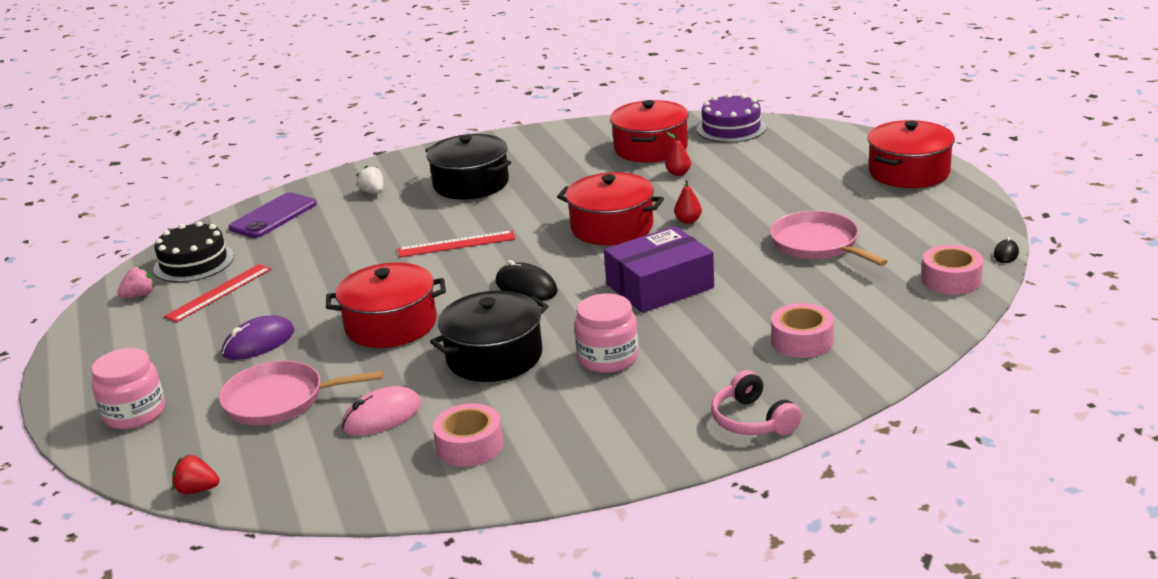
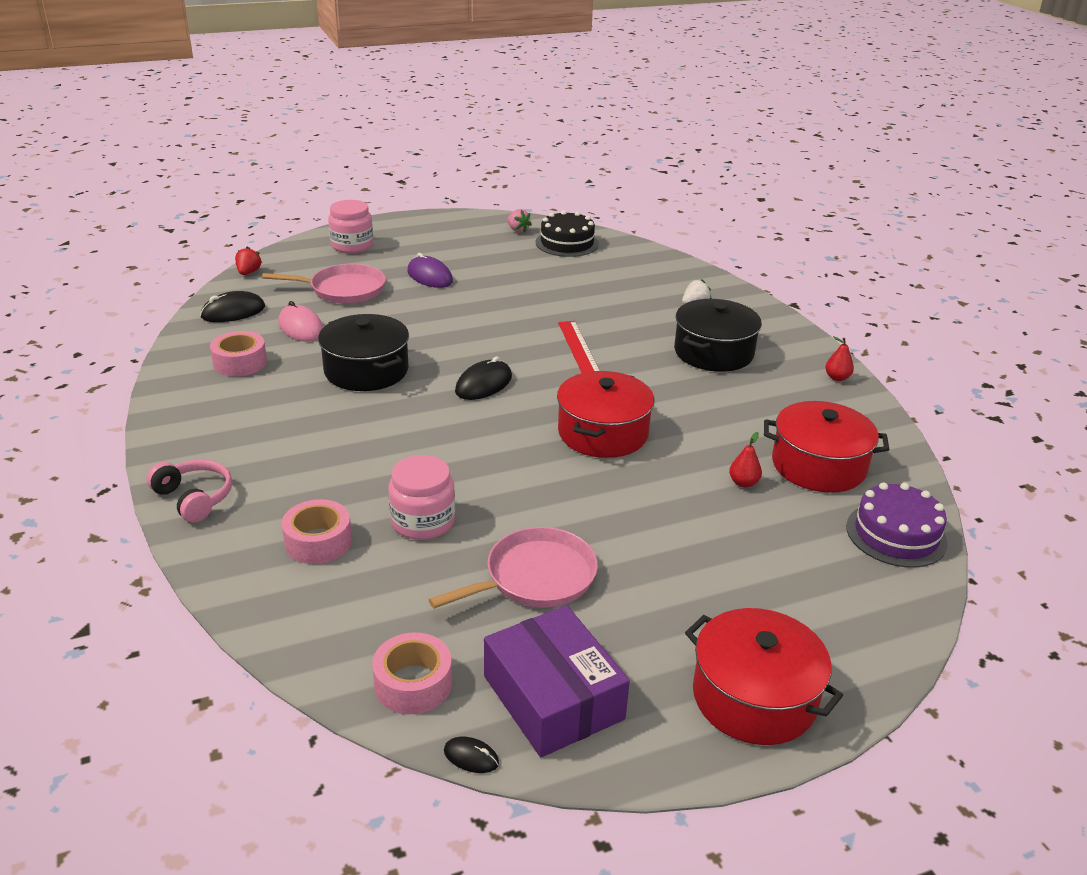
camera: 85 degrees right, 5 degrees up
(219, 292) = (514, 256): red ruler -> none
(273, 216) = (647, 265): purple phone -> none
(279, 400) = (344, 289): pink pan -> pink pan turned 90 degrees clockwise
(326, 479) = (233, 312): none -> black mouse
(391, 325) = (437, 325): red pot -> none
(608, 358) = (338, 425): pink jar -> pink jar (423, 521)
(660, 286) = (463, 458): purple box -> purple box (553, 697)
(688, 221) = (612, 483): red pear -> red pear (837, 378)
(752, 420) = (194, 498): pink headphones -> pink headphones turned 75 degrees clockwise

